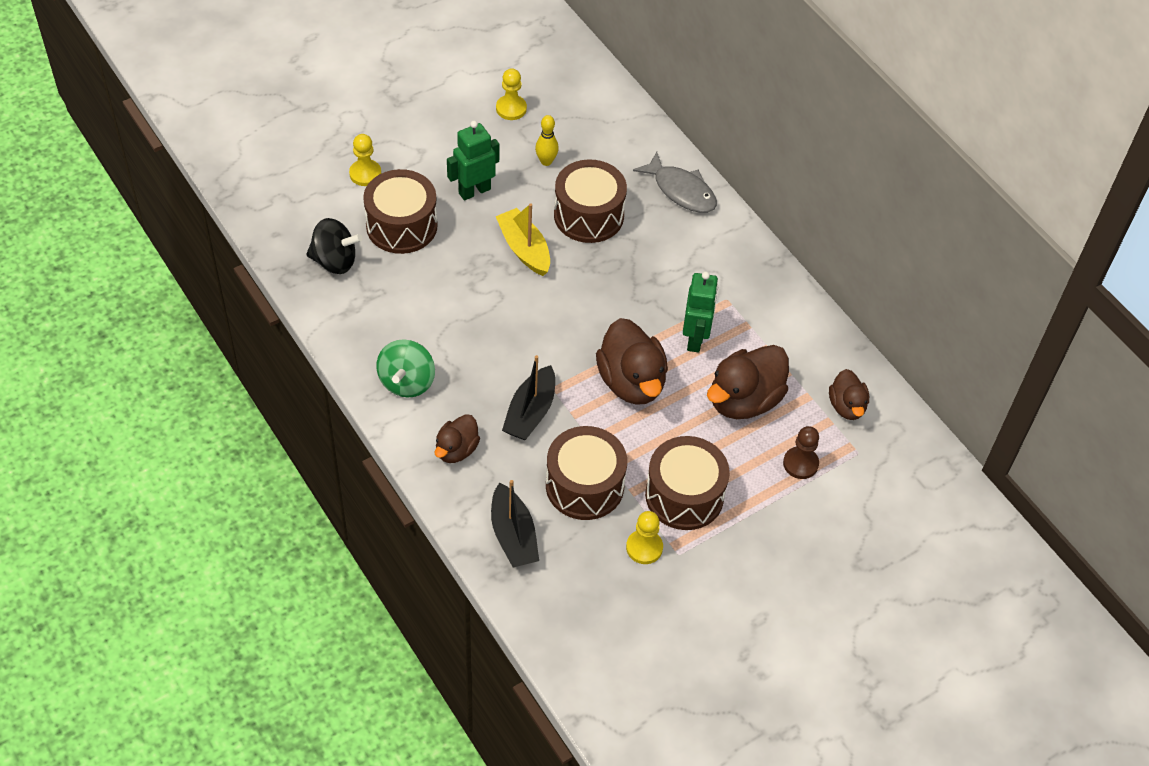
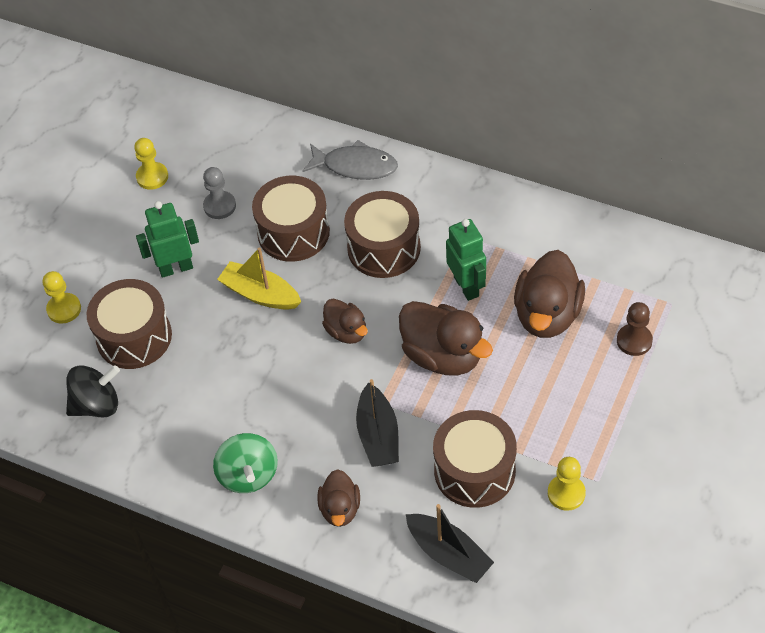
camera: 25 degrees left, 0 degrees up
(474, 191) = (176, 268): green robot -> green robot turned 45 degrees clockwise
(546, 161) = (219, 206): yellow bowling pin -> grey pawn
(684, 495) = (563, 427): brown drum -> brown drum (384, 248)
(847, 406) = (632, 270): brown duck -> brown duck (346, 332)

